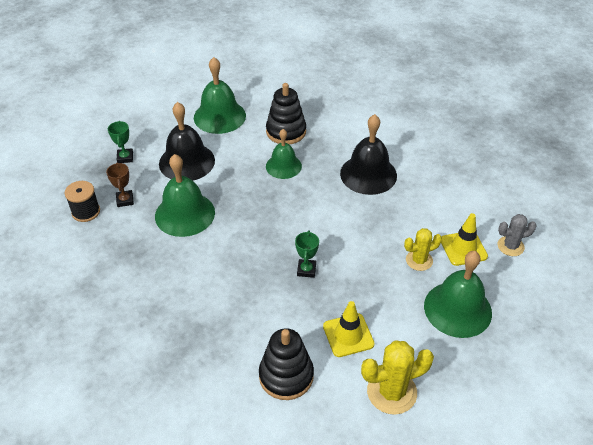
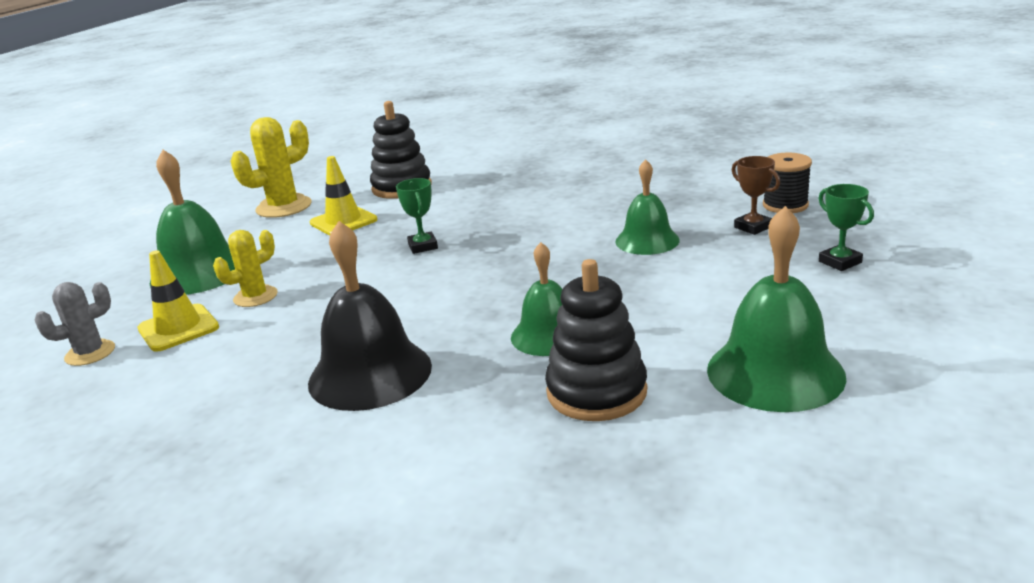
camera: 160 degrees right, 20 degrees down
(185, 214) = (647, 240): green bell -> green bell, size x0.64
(187, 162) = (730, 288): black bell -> none

